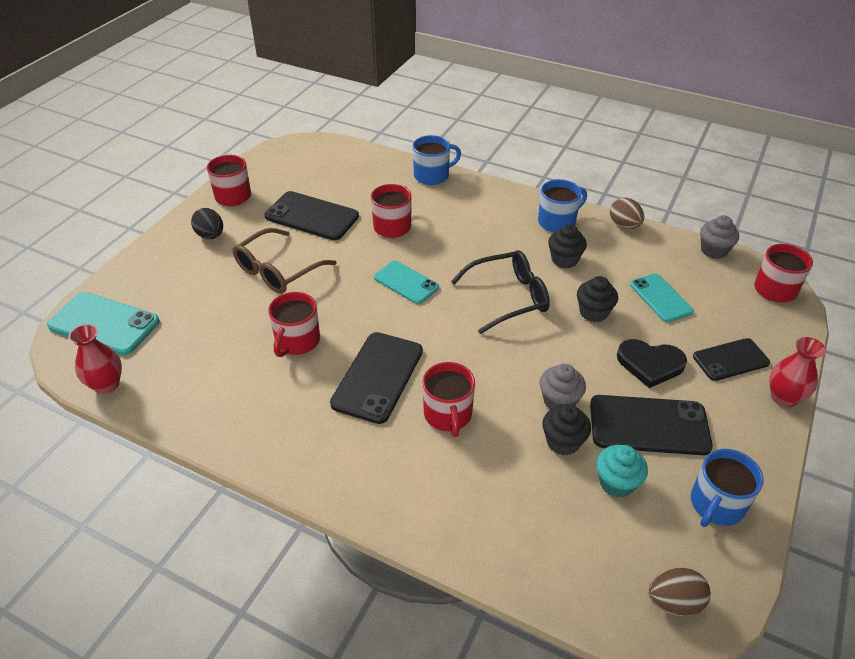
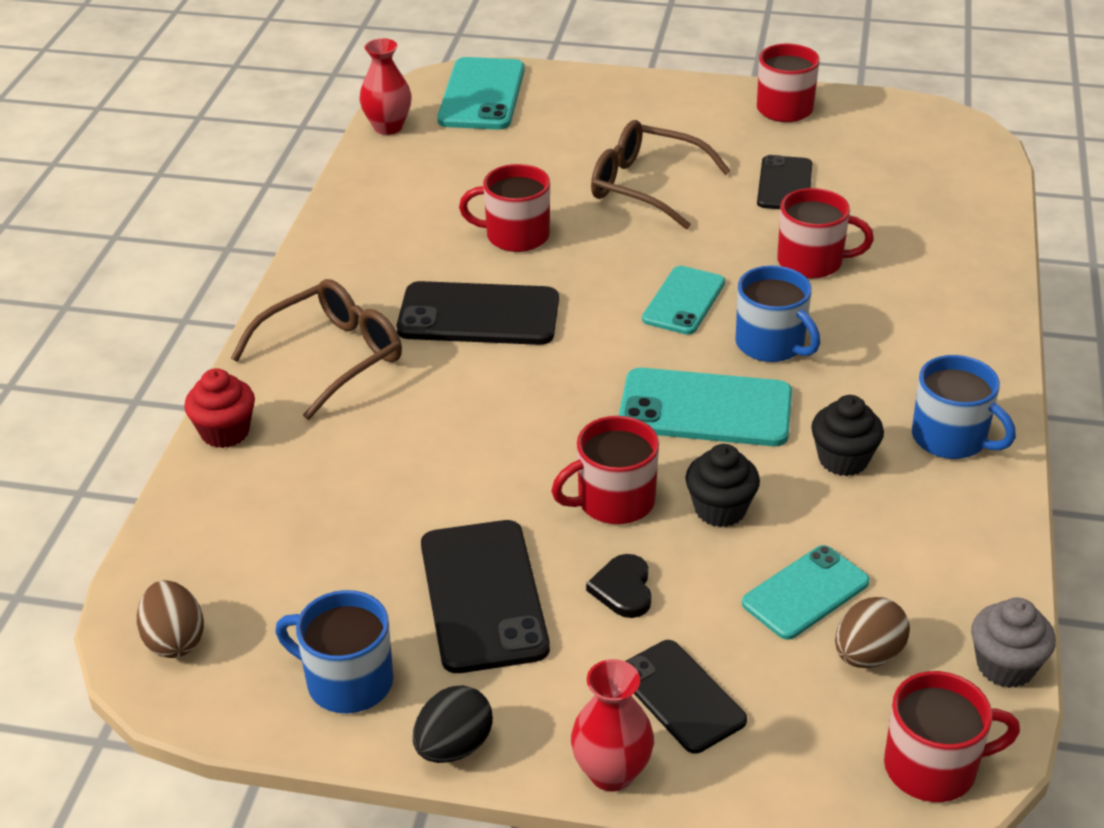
camera: 75 degrees right, 5 degrees down
(210, 236) = (686, 116): black egg -> black egg (454, 747)
(312, 216) = (785, 184): black phone -> black phone, size x0.65
(391, 465) = (332, 357): none -> brown glasses
(432, 175) = (982, 274): blue mug -> blue mug (771, 344)
(448, 415) = (433, 388): red mug -> red mug (614, 501)
(457, 545) = (225, 432): none -> red cupcake
(508, 297) = (705, 408): black glasses -> turquoise phone
(559, 401) = (499, 492): grey cupcake -> none
(563, 442) = (419, 505): black cupcake -> none
(616, 482) = (360, 568): turquoise cupcake -> none
(624, 225) = (1002, 527): brown egg -> brown egg (867, 655)
(650, 364) = (623, 589): black heart -> black heart, size x0.65

